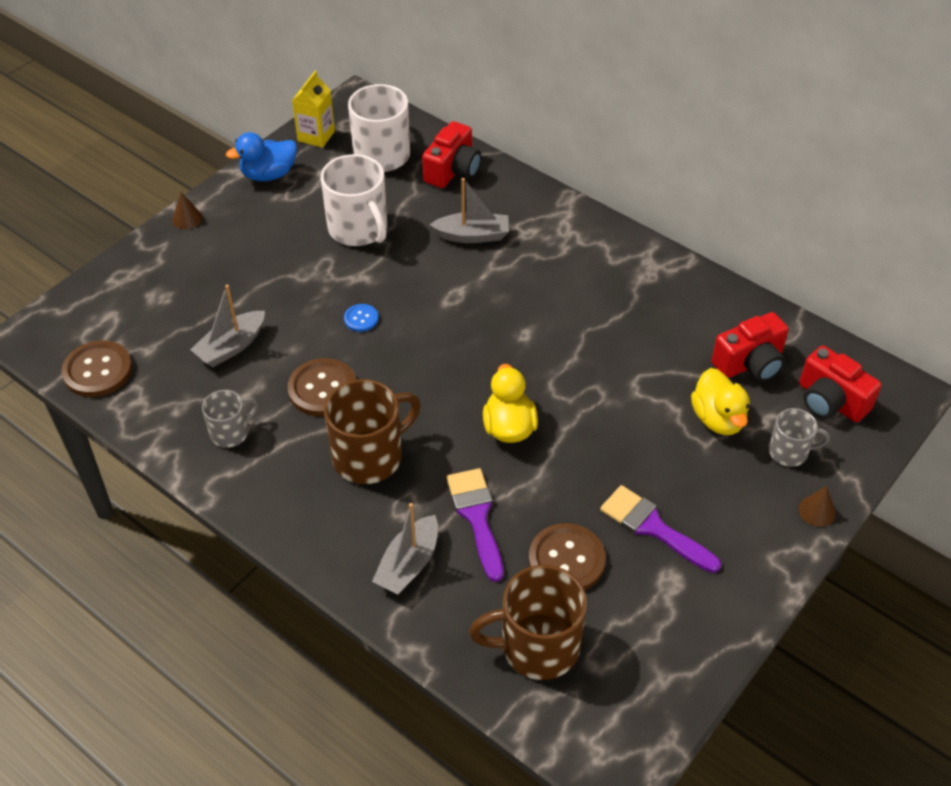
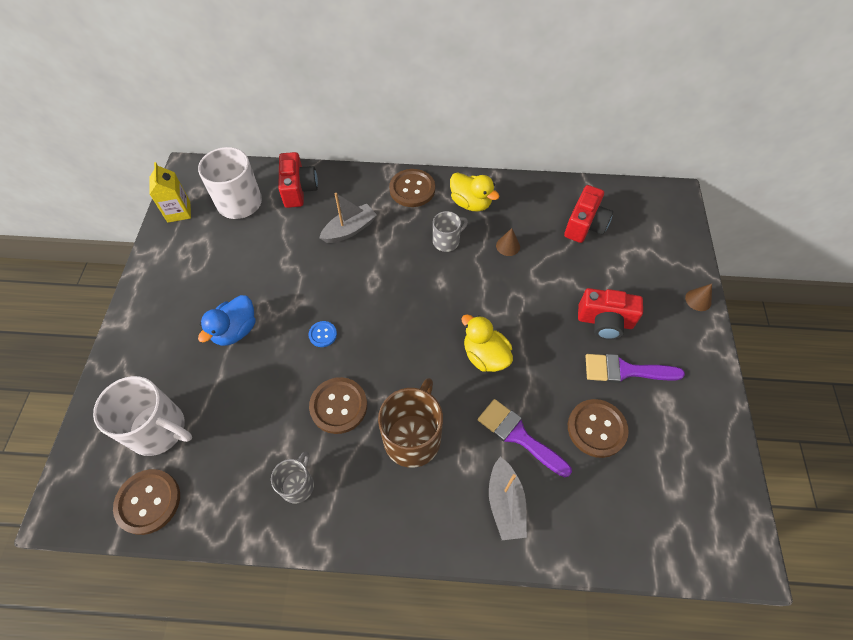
camera: 35 degrees left, 10 degrees up
(187, 219) = (126, 329): brown cone -> brown cone (508, 246)
(231, 347) = (243, 414): grey boat -> none
(269, 174) = (165, 260): blue duck -> blue duck (235, 330)
(359, 229) = (267, 267): white mug -> white mug (159, 429)
(537, 646) = (631, 505): brown mug -> none
(577, 228) = (412, 189): none -> brown button
(718, 419) = (598, 272): yellow duck -> yellow duck (471, 203)
(789, 452) = (653, 270): grey mug -> grey mug (447, 241)
(830, 401) = (645, 224): red camera -> red camera (605, 321)

